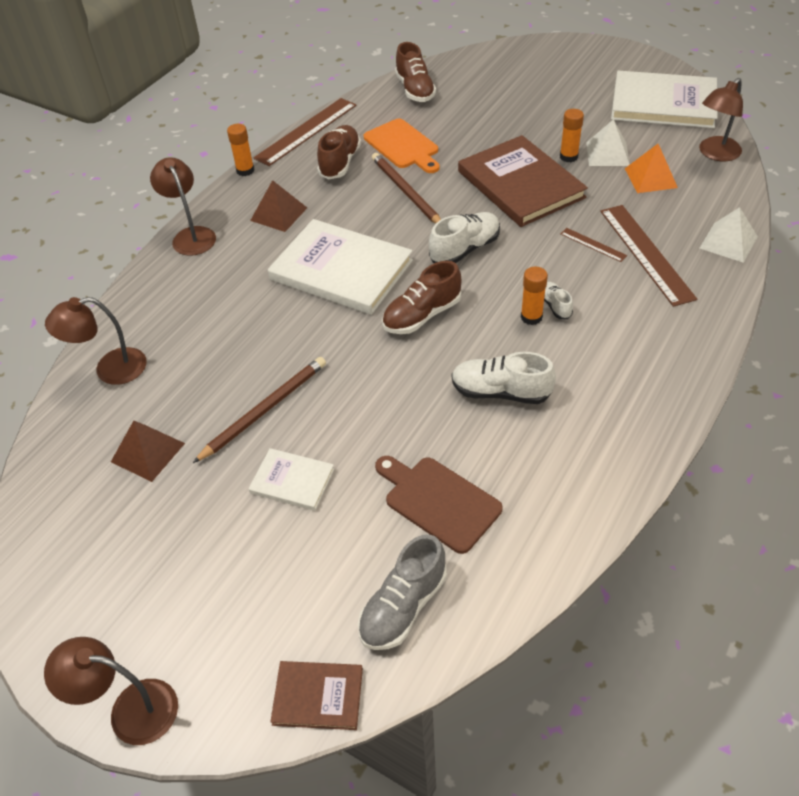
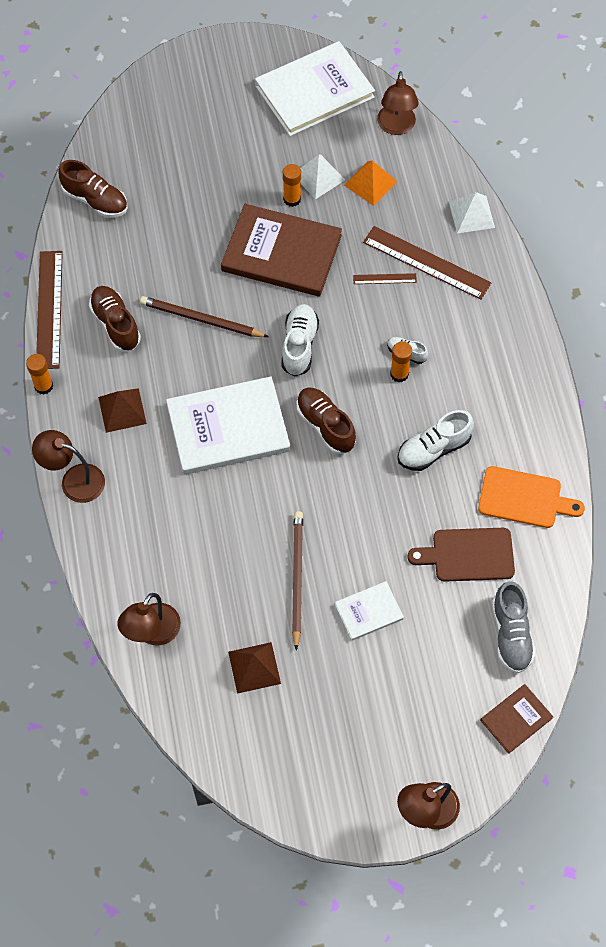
camera: 45 degrees left, 15 degrees up
(403, 146) = (150, 272): orange cutting board -> orange cutting board (524, 498)
(422, 315) = (325, 426): brown shoe -> brown shoe turned 135 degrees clockwise

